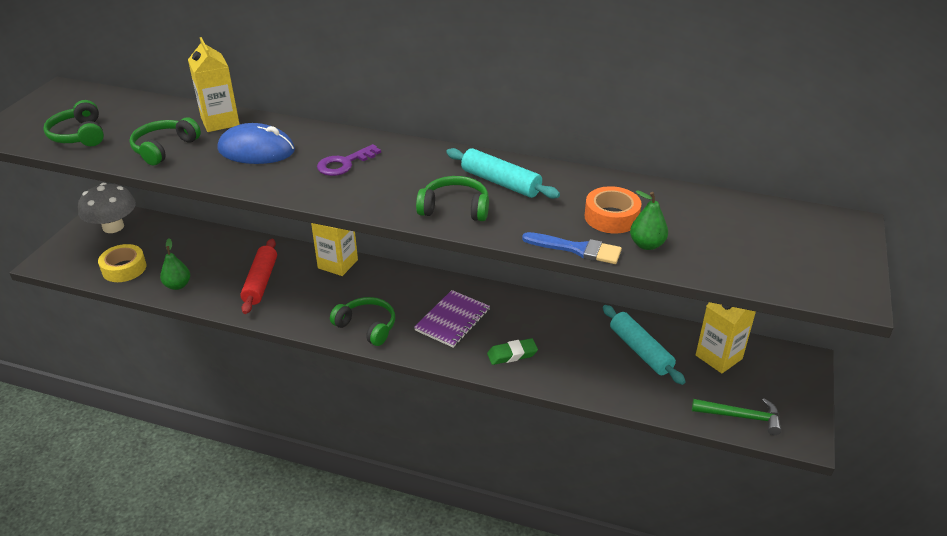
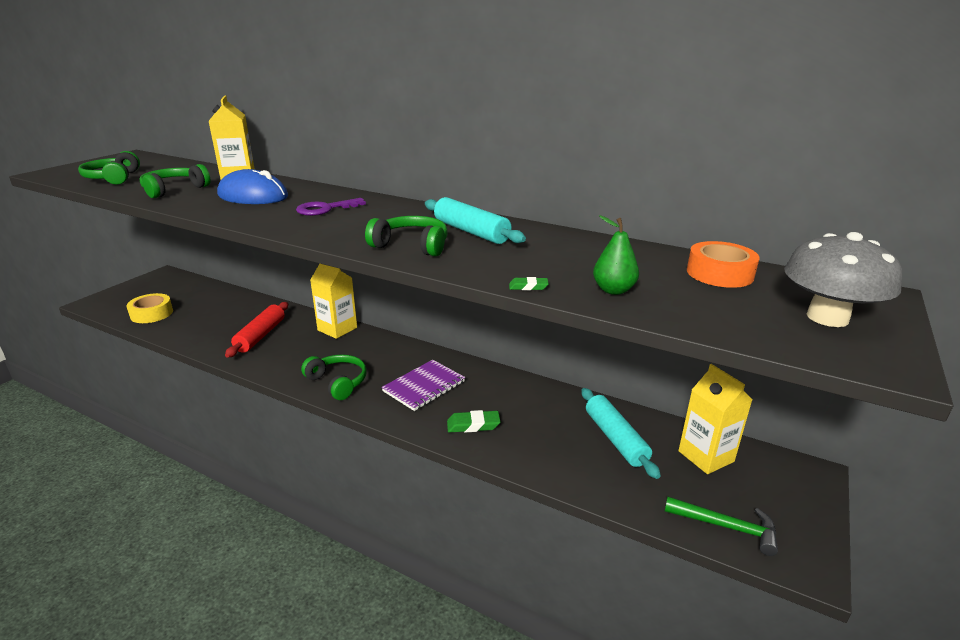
camera: 10 degrees right, 10 degrees down
(113, 227) = (165, 284): grey mushroom -> grey mushroom (827, 317)
(178, 285) = (187, 331): green pear -> none
(577, 249) = (528, 287): blue brush -> green eraser
(611, 217) = (580, 265): orange tape -> orange tape (719, 273)

